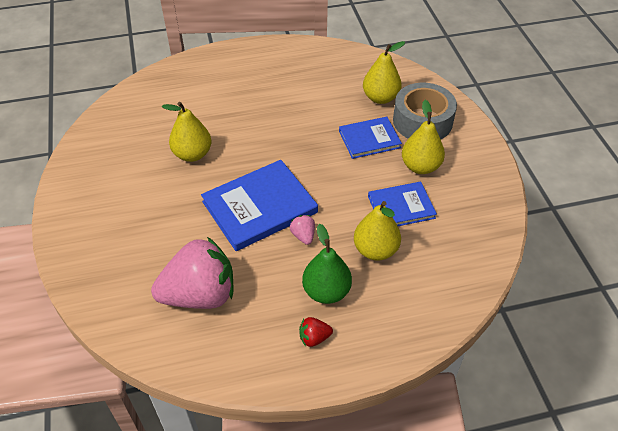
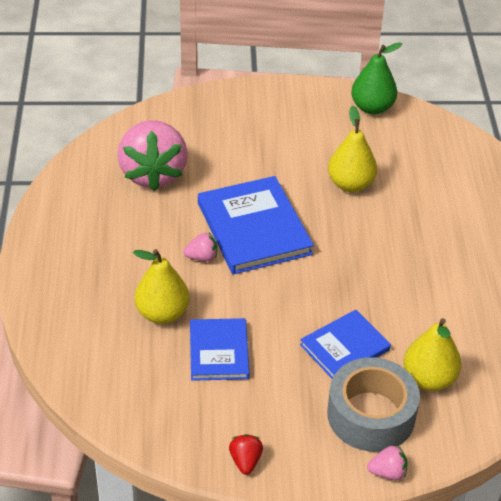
camera: 100 degrees right, 5 degrees down
(314, 338) = (73, 244): red strawberry -> red strawberry (245, 461)
(326, 291) = (123, 263): green pear -> green pear (372, 108)
(369, 139) = (345, 347): blue book -> blue book turned 60 degrees clockwise
(420, 166) = (282, 389): yellow pear -> none
(463, 110) = (387, 472): none -> pink strawberry

